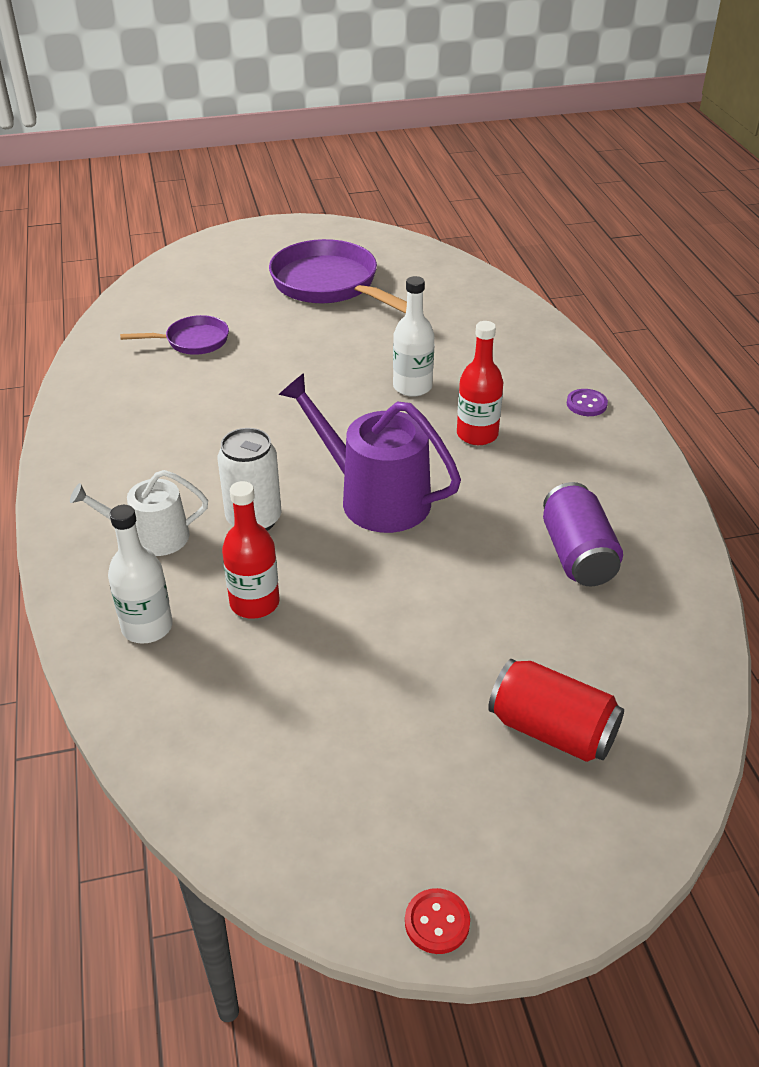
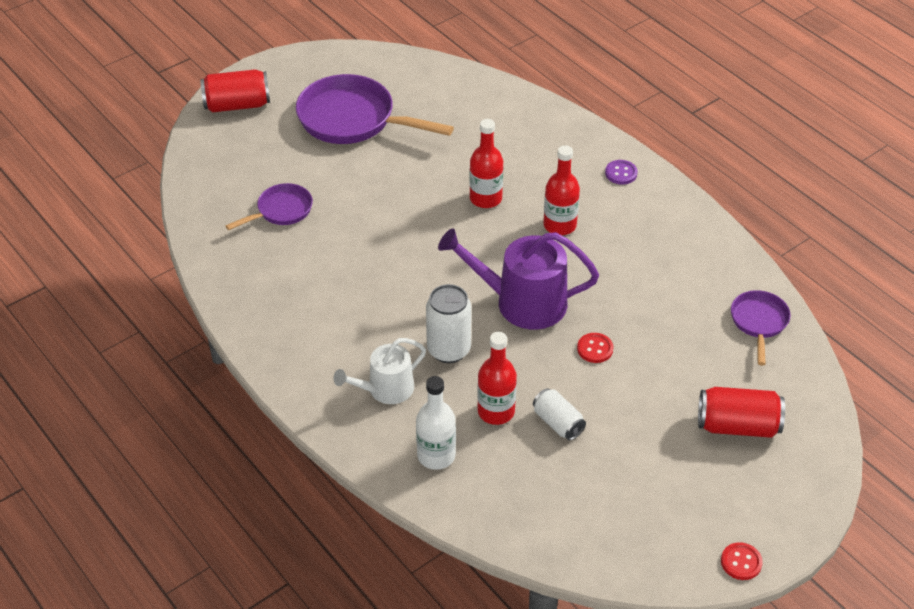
camera: 25 degrees left, 5 degrees up
(229, 247) = (237, 105): none -> red can
(318, 642) = (558, 423): none -> white can
(412, 387) = (485, 198): white bottle -> red bottle
(425, 574) = (595, 349): none -> red button
(577, 555) = (684, 299): purple can -> none
(662, 613) = (759, 322): none -> purple pan

